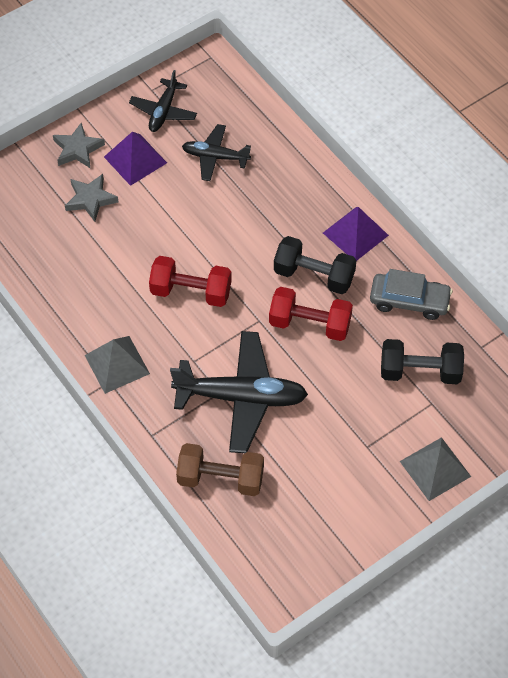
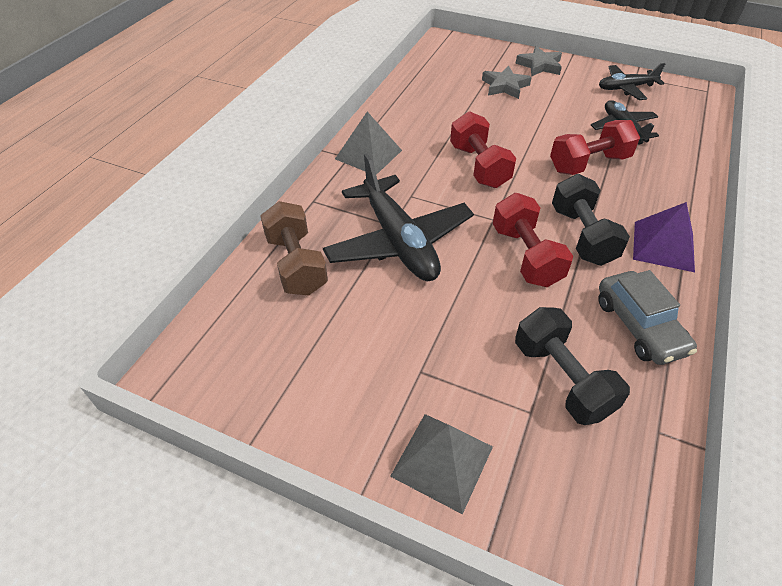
camera: 60 degrees right, 10 degrees down
(135, 159) = (566, 92): purple pyramid -> none
(241, 214) = (589, 164): none -> red dumbbell

